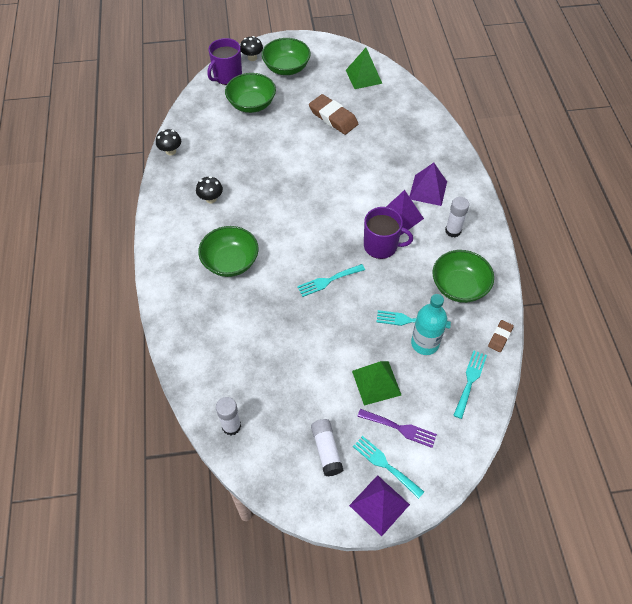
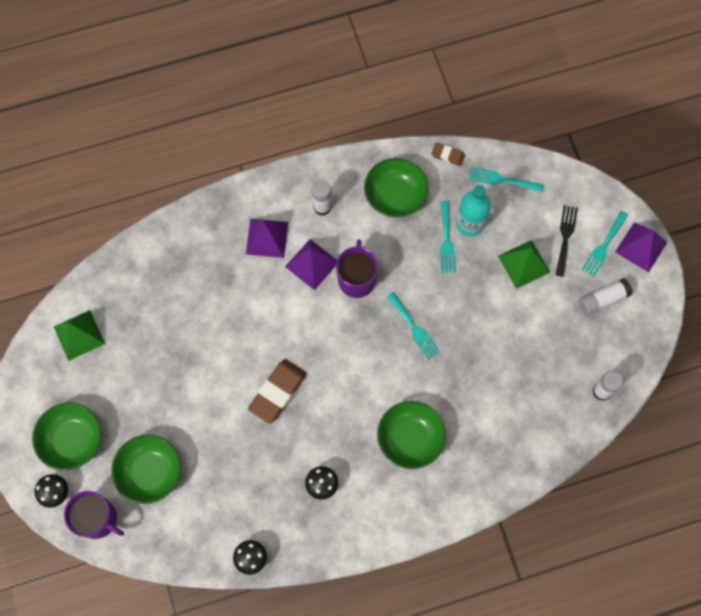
camera: 100 degrees left, 15 degrees up
(333, 117) = (162, 362): brown eraser -> brown eraser (277, 392)
(400, 428) = (565, 237): purple fork -> black fork

